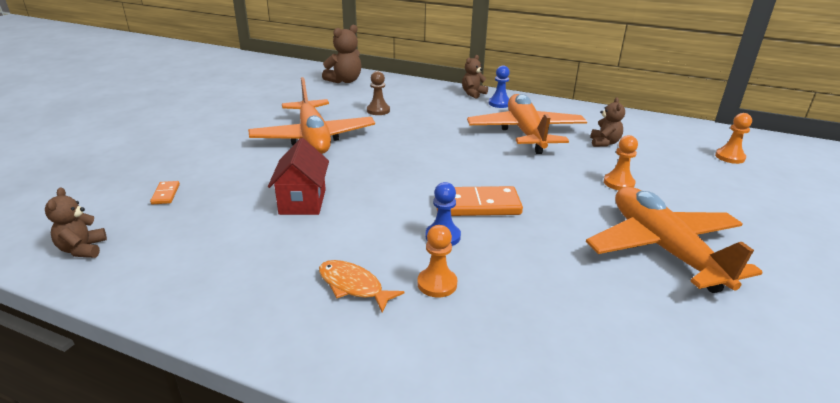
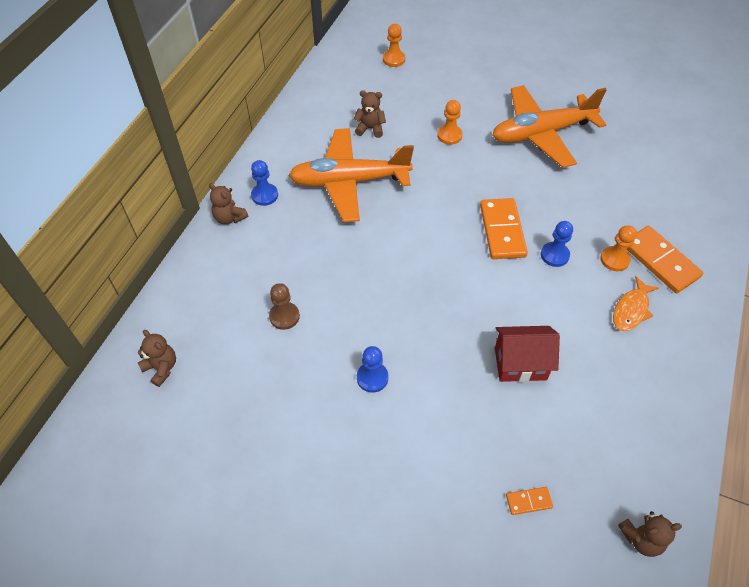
camera: 90 degrees left, 25 degrees up
(313, 138) = (372, 378): orange plane -> blue pawn
(345, 81) = (161, 368): brown teddy bear -> brown teddy bear, size x0.65
(435, 329) = (660, 261): none -> orange domino

